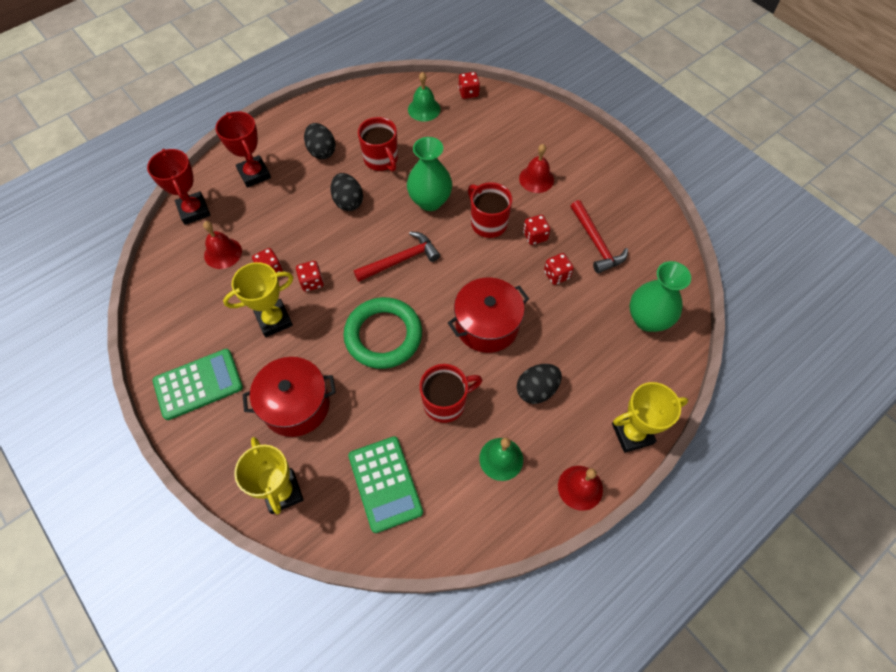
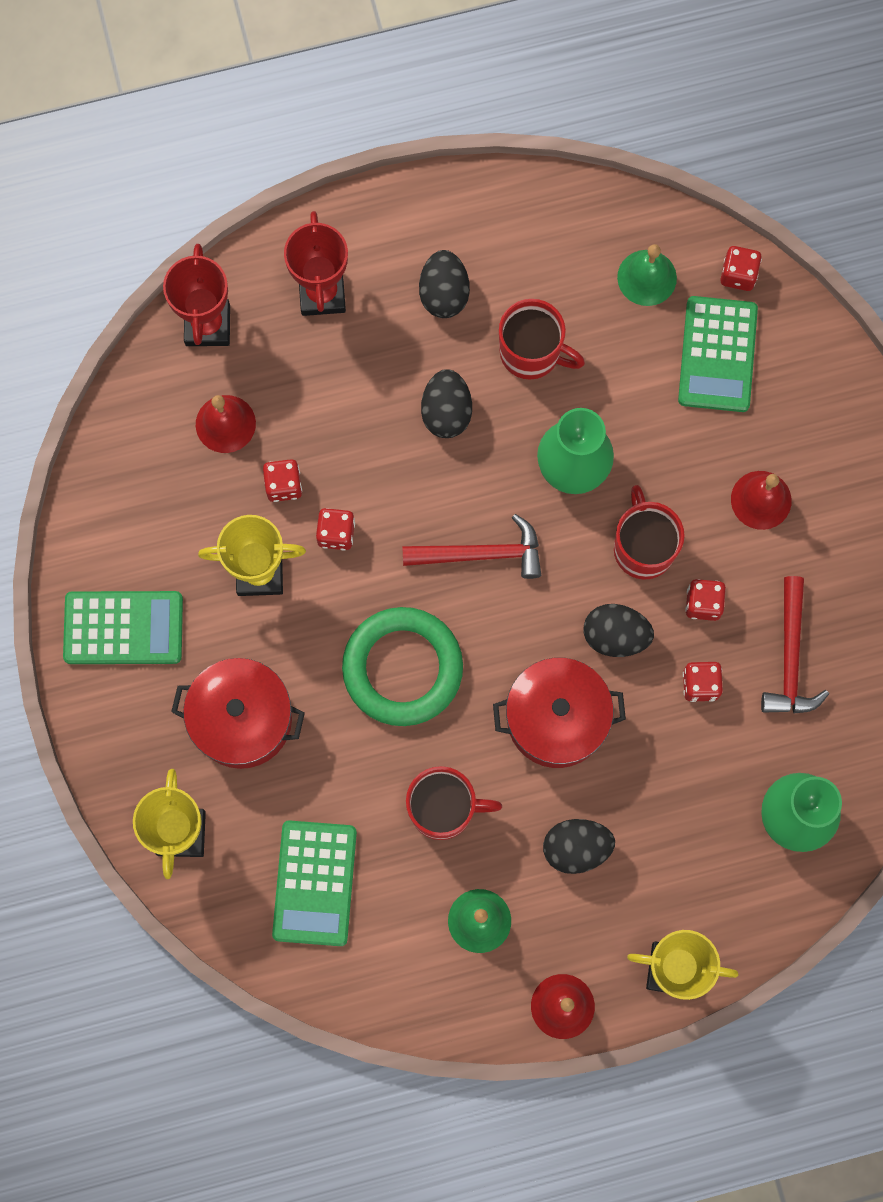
camera: 25 degrees right, 15 degrees up
(381, 160) = (532, 353): red mug -> red mug turned 60 degrees counterclockwise
(477, 127) = (717, 354): none -> green calculator
(496, 270) = (615, 636): none -> black egg

